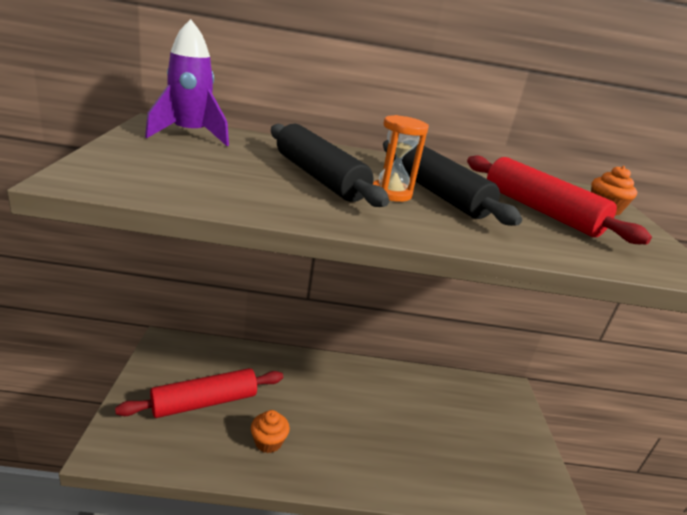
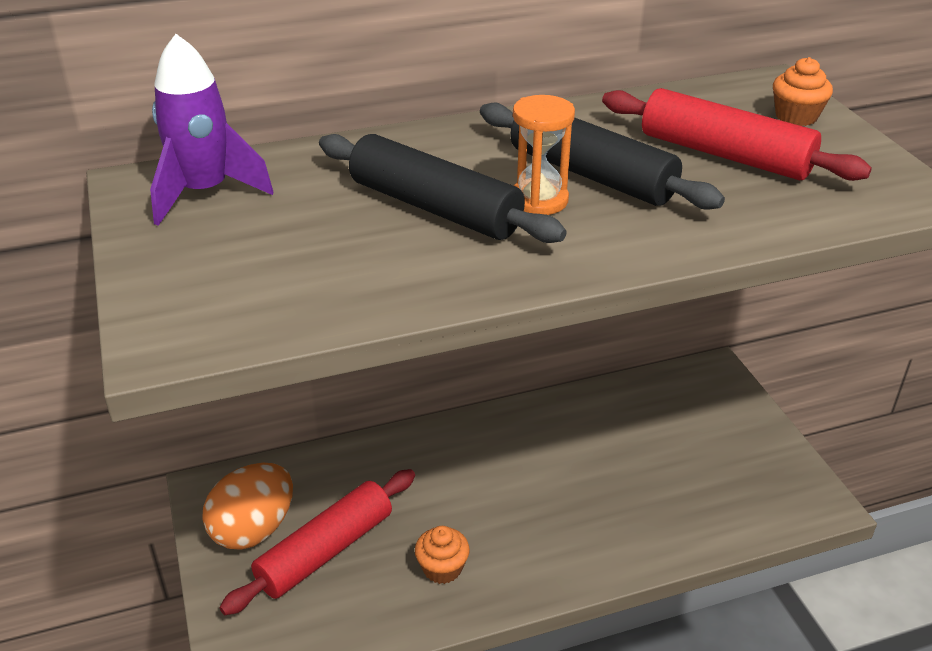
camera: 15 degrees left, 10 degrees up
(173, 373) = (253, 529): none -> orange egg

